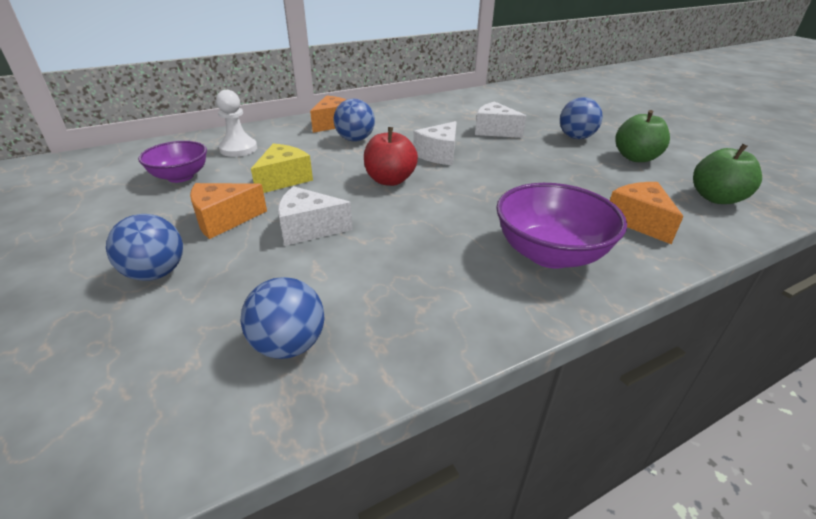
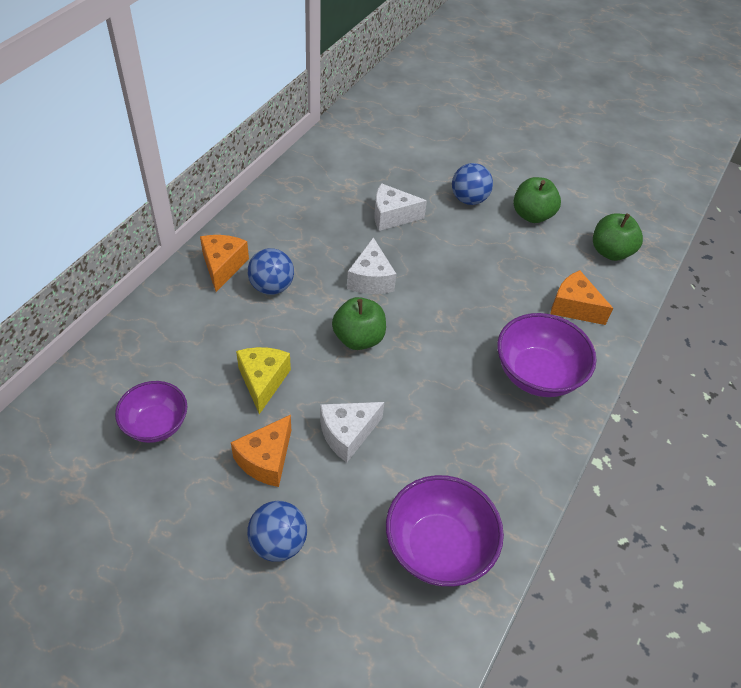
camera: 35 degrees left, 15 degrees up
(238, 149) = (166, 354): white pawn -> none
(289, 345) = (438, 547): blue ball -> purple bowl
(390, 180) = (358, 338): red apple -> green apple

